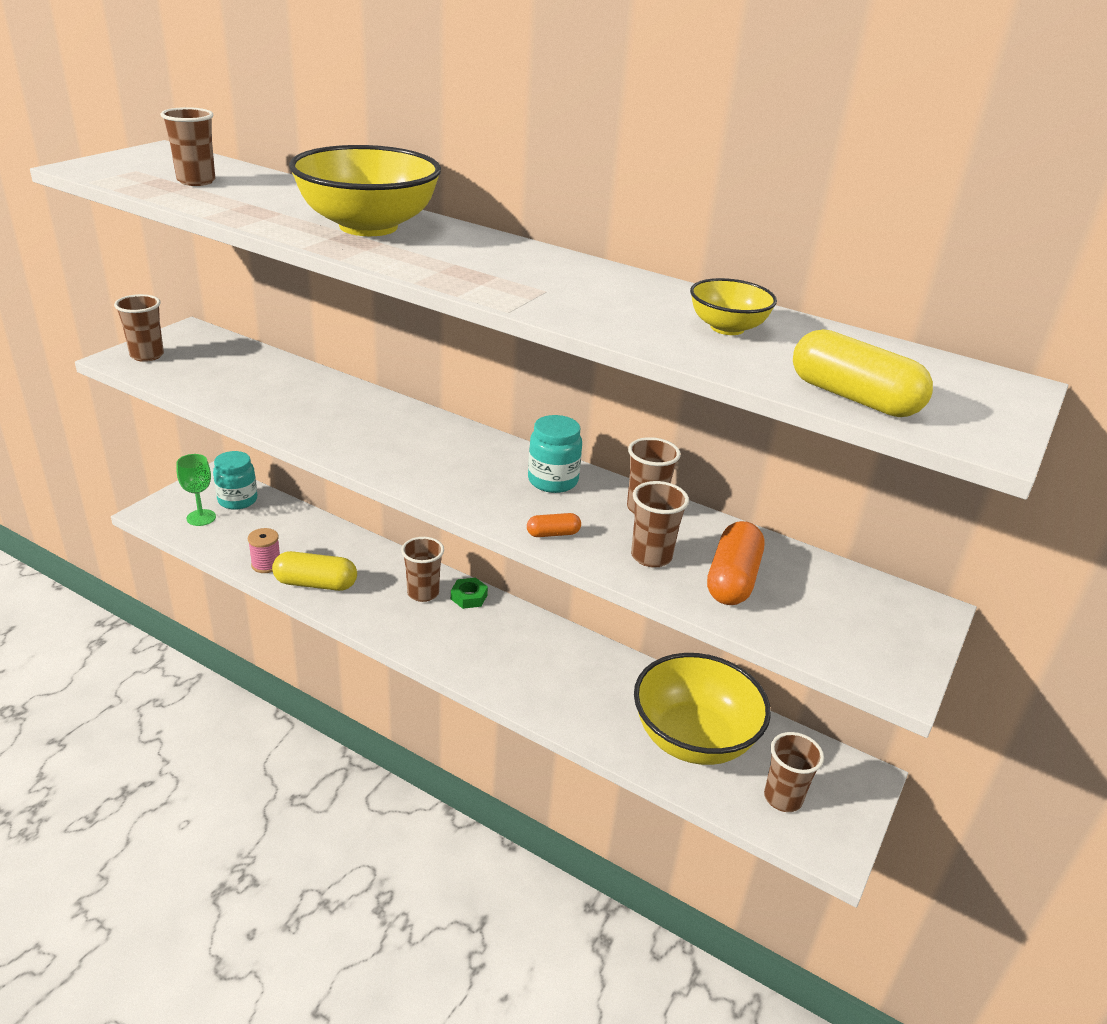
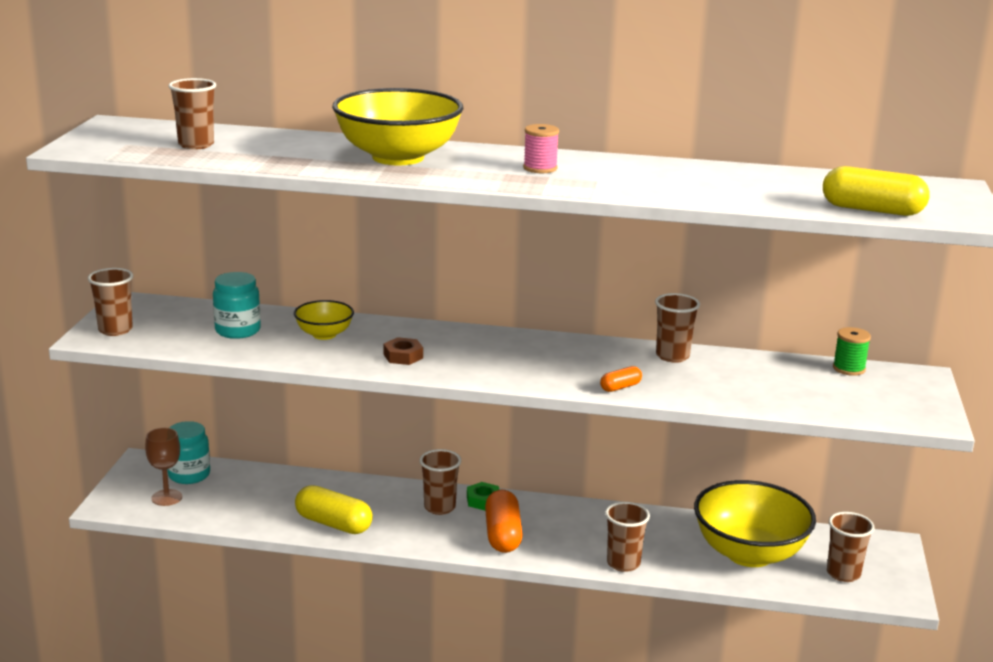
camera: 20 degrees left, 10 degrees down
(201, 517) = (166, 497): green goblet -> brown goblet
(266, 564) = (271, 520): pink spool -> pink spool (540, 168)
(316, 583) = (334, 524): yellow capsule -> yellow capsule turned 45 degrees clockwise
(368, 442) = (403, 356): none -> brown nut
(553, 481) = (583, 352): turquoise jar -> turquoise jar (238, 330)
(651, 556) = (707, 386): brown cup -> brown cup (623, 563)
(727, 328) = (747, 183): yellow bowl -> yellow bowl (324, 334)
(732, 579) = (777, 387): orange capsule -> orange capsule (503, 535)
(841, 576) = (849, 369): none -> green spool

